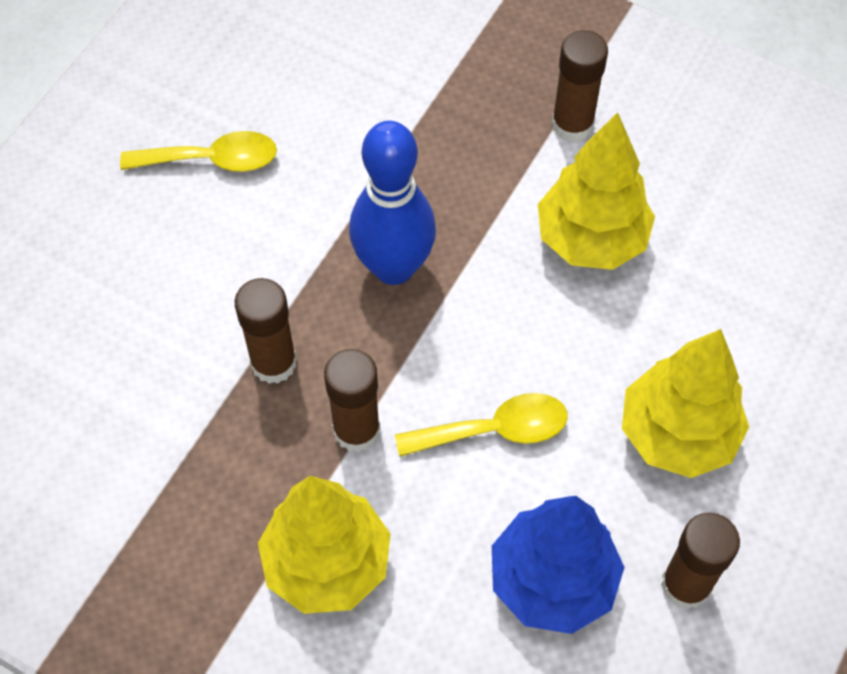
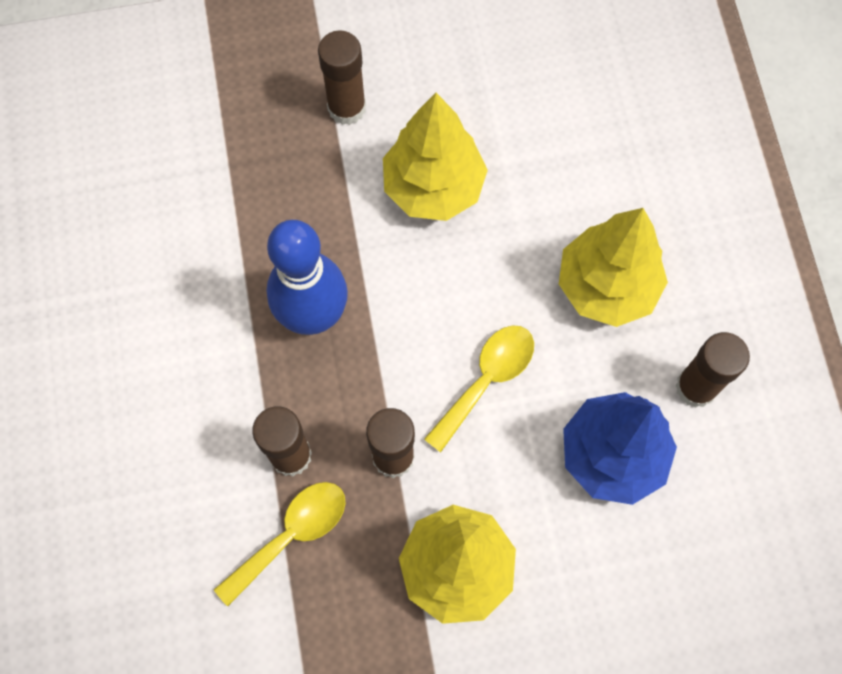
camera: 40 degrees left, 10 degrees up
(212, 160) = (101, 336): yellow spoon -> yellow spoon (291, 535)

